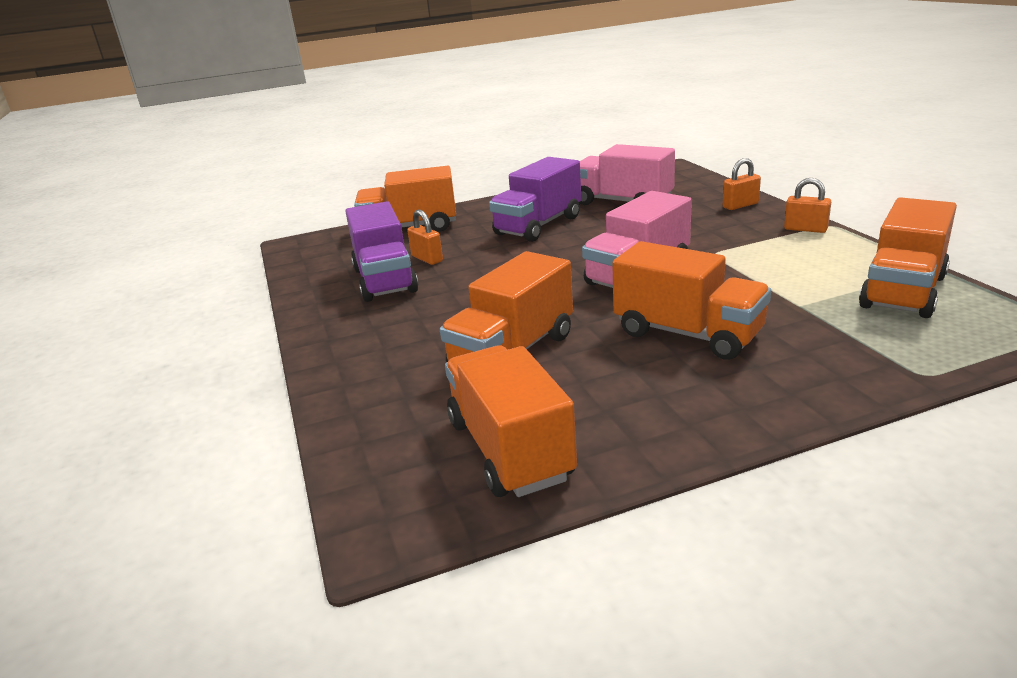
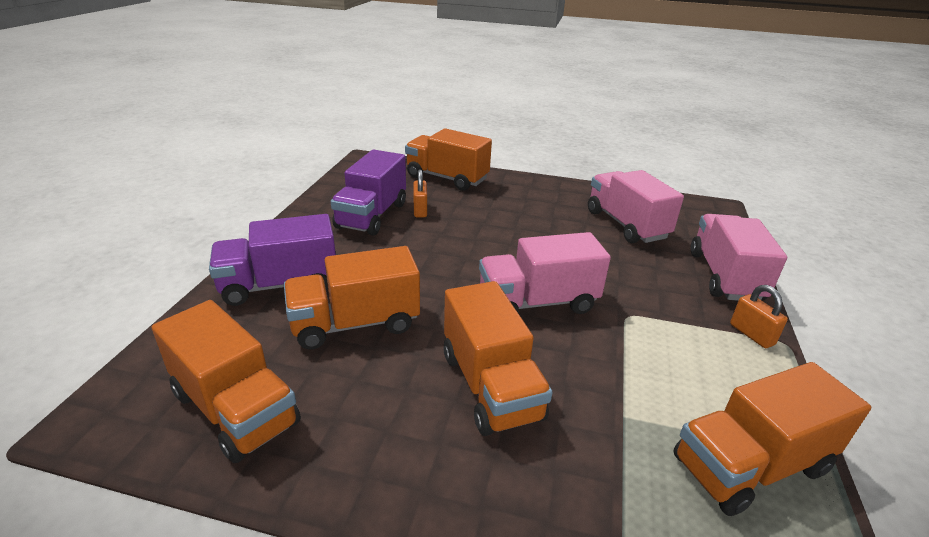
camera: 30 degrees right, 5 degrees up
(510, 449) = (235, 409): orange truck -> orange truck turned 120 degrees clockwise
(538, 225) = (531, 217): purple truck -> purple truck (280, 285)
(740, 205) = (724, 276): orange padlock -> pink truck

